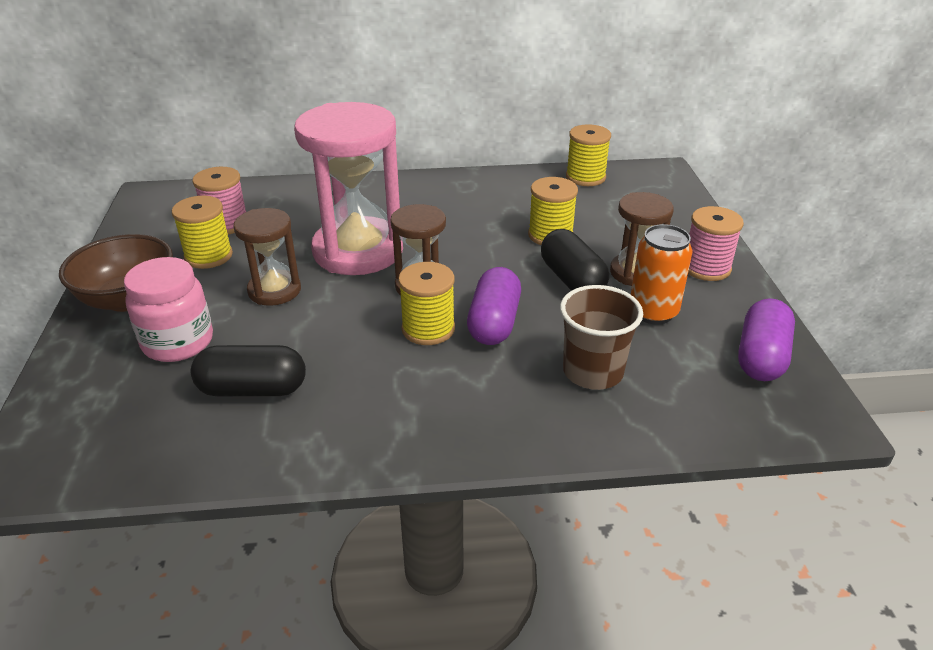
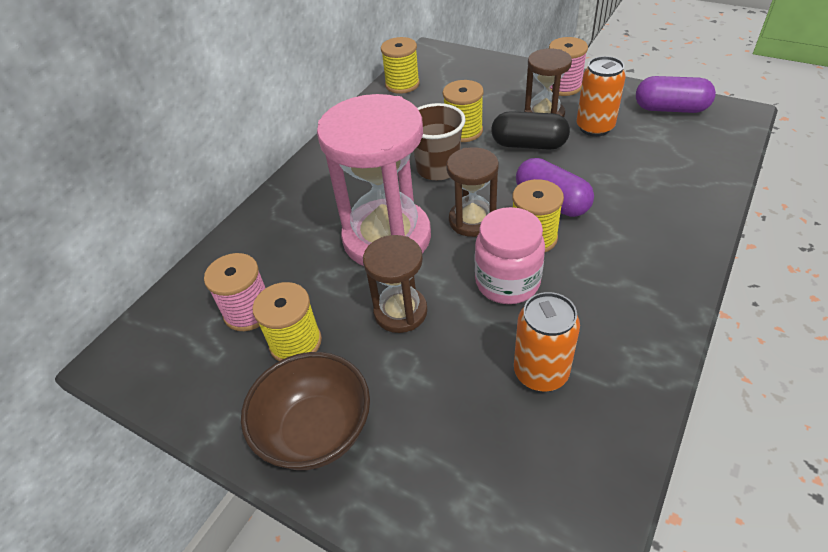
camera: 50 degrees left, 10 degrees up
(178, 342) = (428, 408): pink jar -> pink jar (507, 282)
(252, 389) = (540, 373): black capsule -> orange can
(593, 372) = (641, 179): brown cup -> brown cup (438, 168)
(761, 357) = (670, 109): purple capsule -> purple capsule turned 45 degrees counterclockwise

